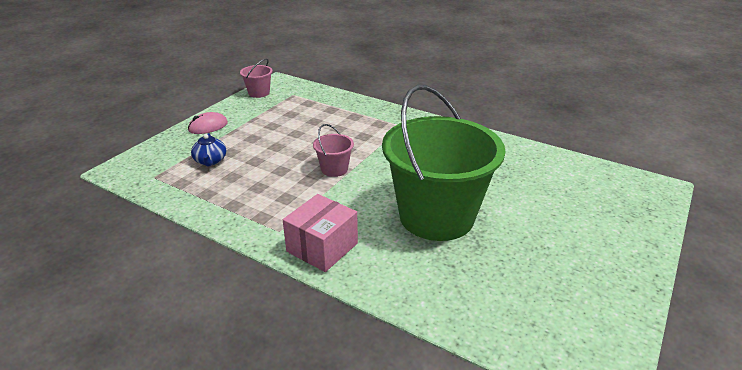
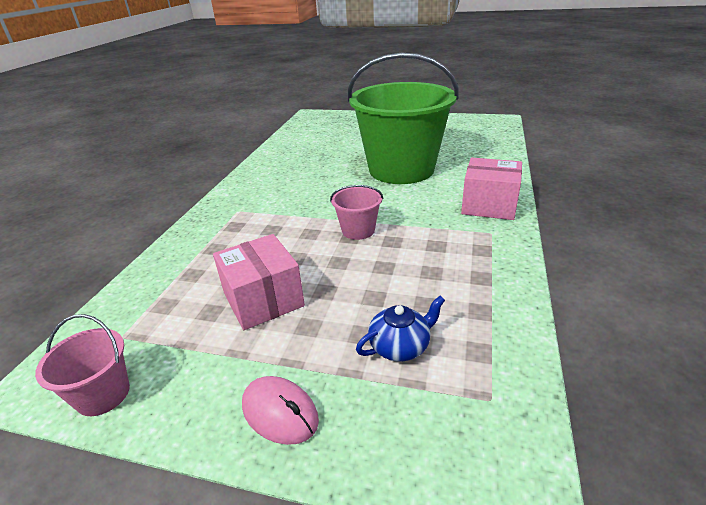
camera: 105 degrees left, 0 degrees up
(287, 128) = (263, 299): none -> pink box

